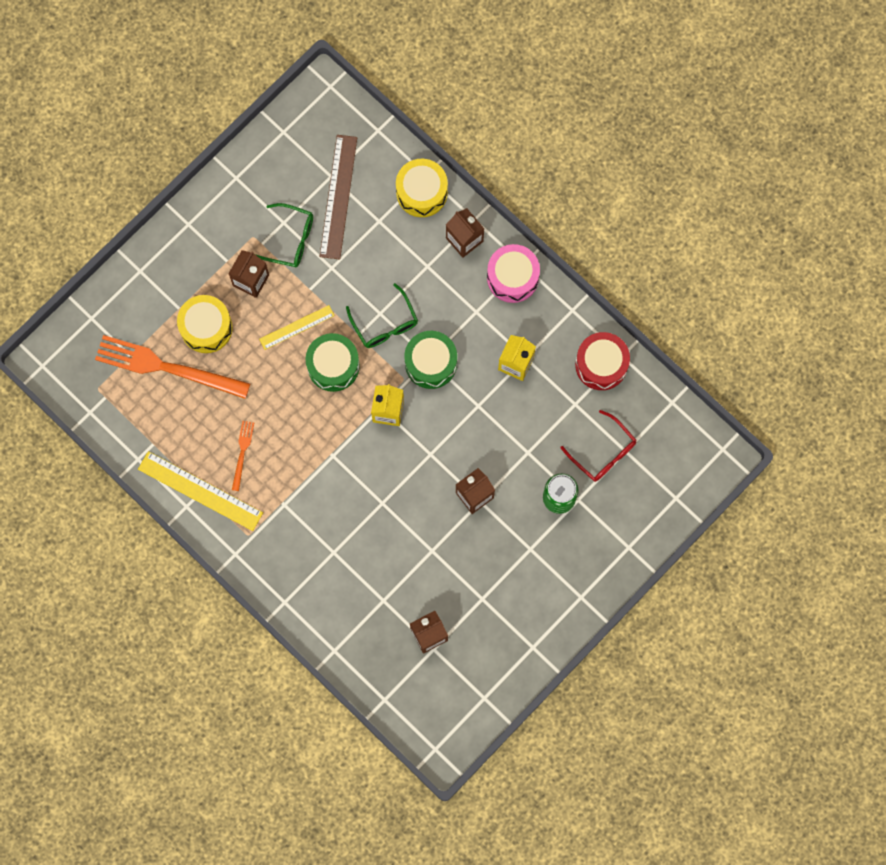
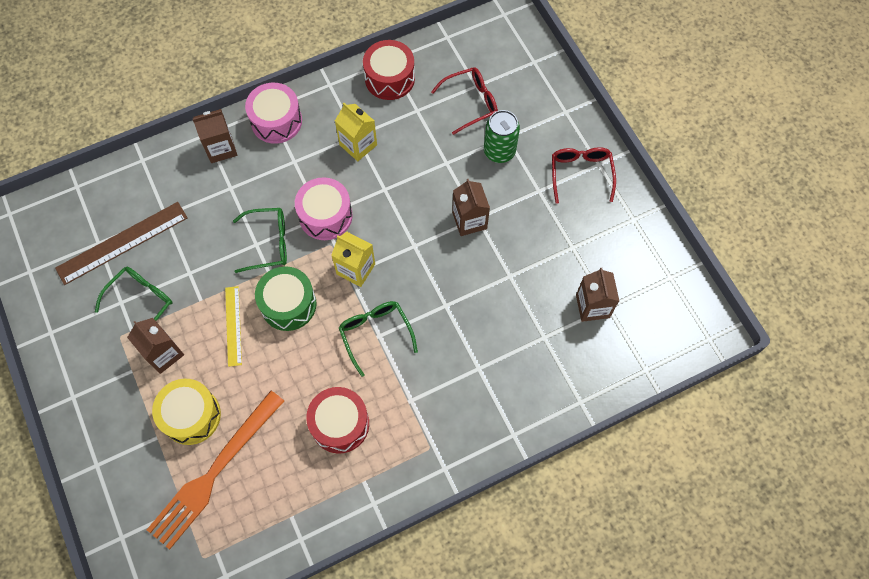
camera: 70 degrees left, 10 degrees down
(200, 491) = (363, 482): yellow ruler -> none
(242, 453) = (340, 424): orange fork -> red drum
(333, 451) = (375, 334): none -> green glasses
(338, 197) = (122, 242): brown ruler -> brown ruler turned 60 degrees counterclockwise
(421, 192) = (157, 169): yellow drum -> none
(431, 363) = (325, 216): green drum -> pink drum
(563, 583) = (580, 174): none -> red glasses

